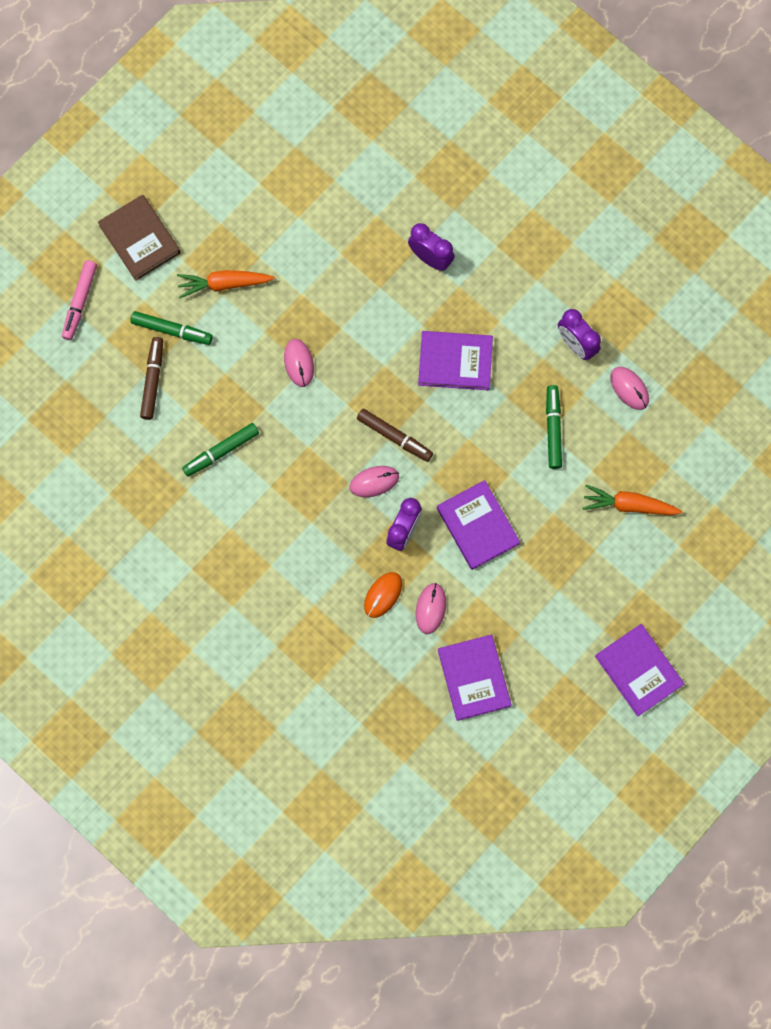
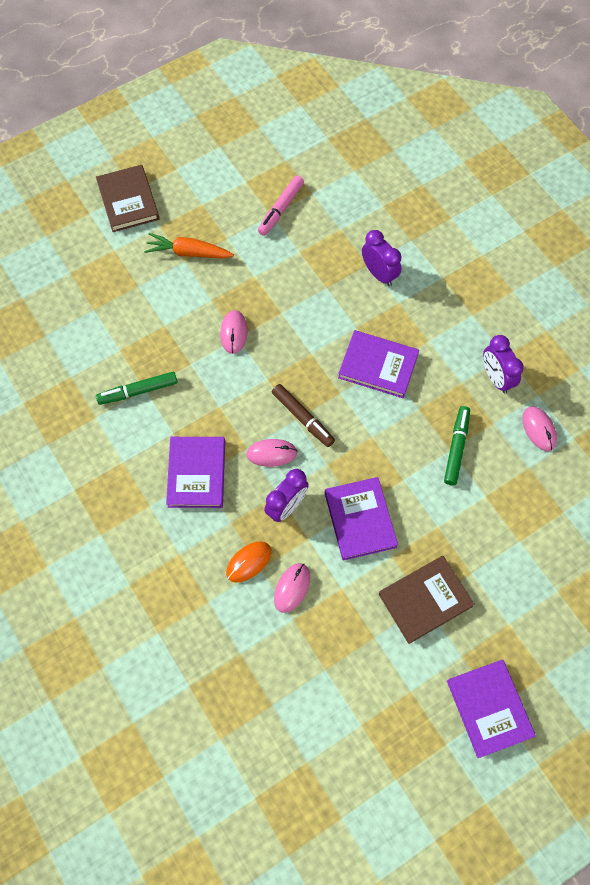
camera: 15 degrees right, 10 degrees down
(80, 302) = (58, 238): pink marker -> pink marker (281, 209)
(153, 380) = (98, 316): brown marker -> none
(172, 330) = (129, 279): green marker -> none
(474, 678) = (316, 670): purple book -> purple book (196, 473)
(558, 587) = (425, 600): none -> brown book
(628, 505) = (514, 538): orange carrot -> none

